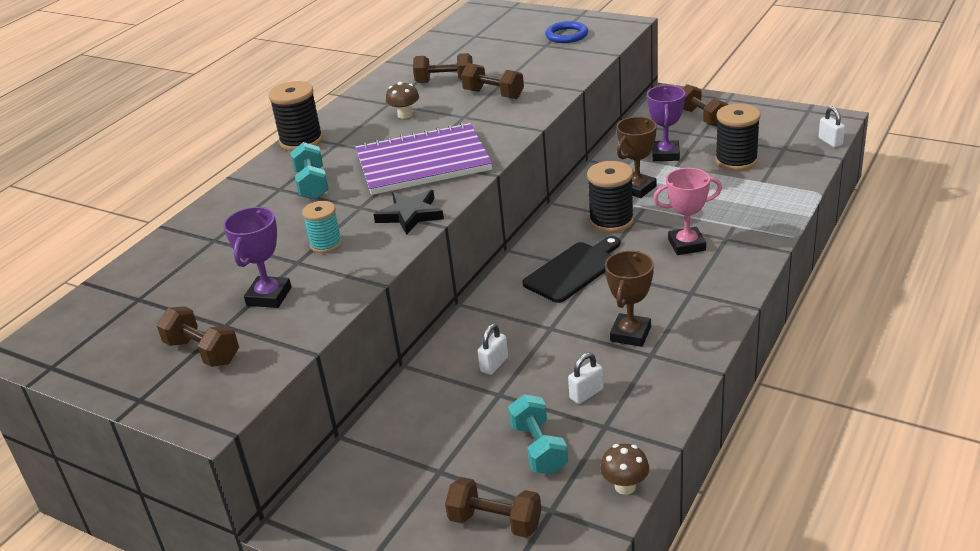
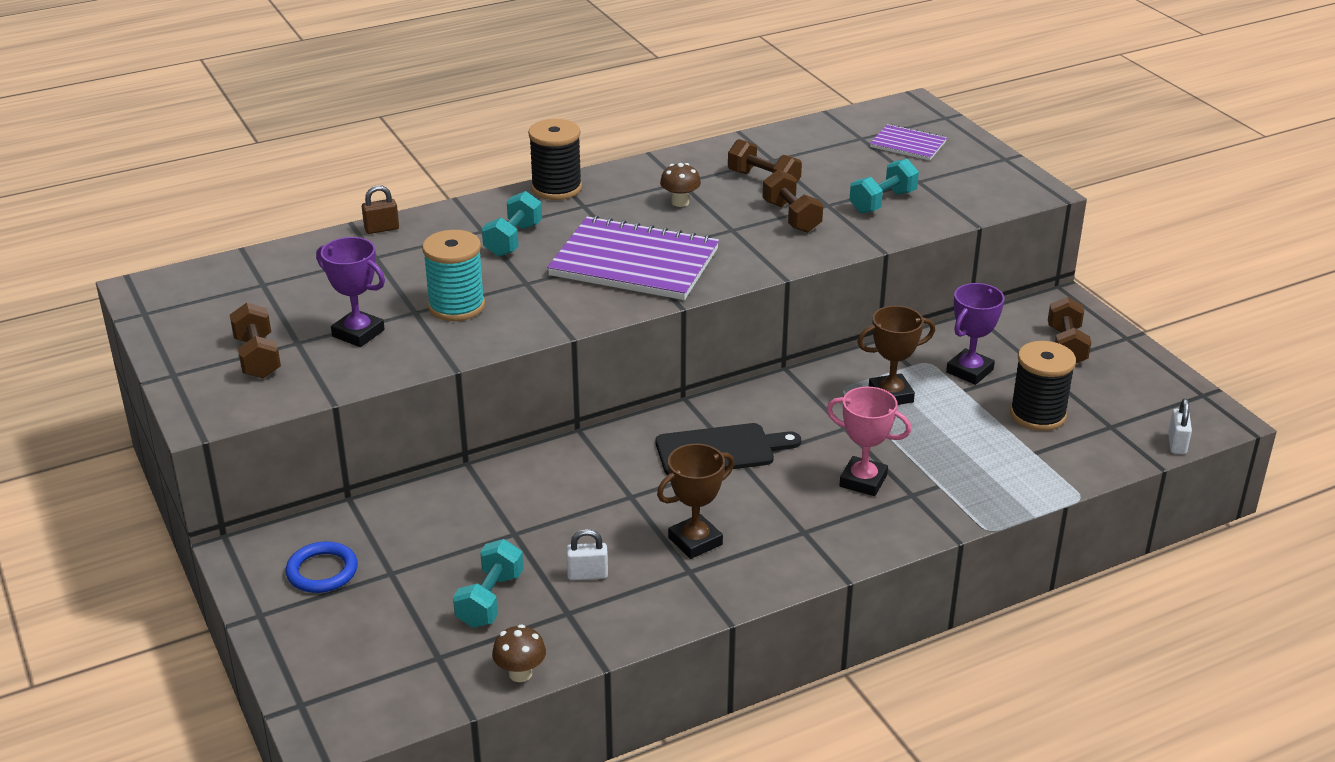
camera: 30 degrees right, 0 degrees up
(194, 220) = (381, 229): none -> brown padlock
(269, 296) = (358, 333): purple trophy -> purple trophy turned 75 degrees clockwise
(326, 244) = (456, 306): turquoise spool -> turquoise spool, size x1.57
(410, 215) = (558, 312): black star -> none
(494, 364) = (542, 504): white padlock -> none
(495, 522) = (385, 640): brown dumbbell -> none
(510, 29) = (908, 144): none -> purple notebook
(540, 64) = (882, 202): none -> turquoise dumbbell
(566, 35) = (956, 178): blue ring -> blue ring (322, 571)
(611, 221) = (820, 417): black spool -> none

